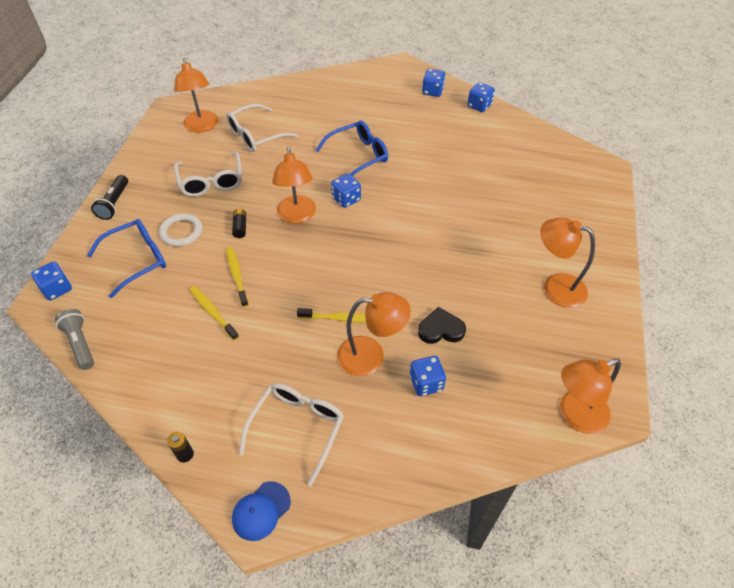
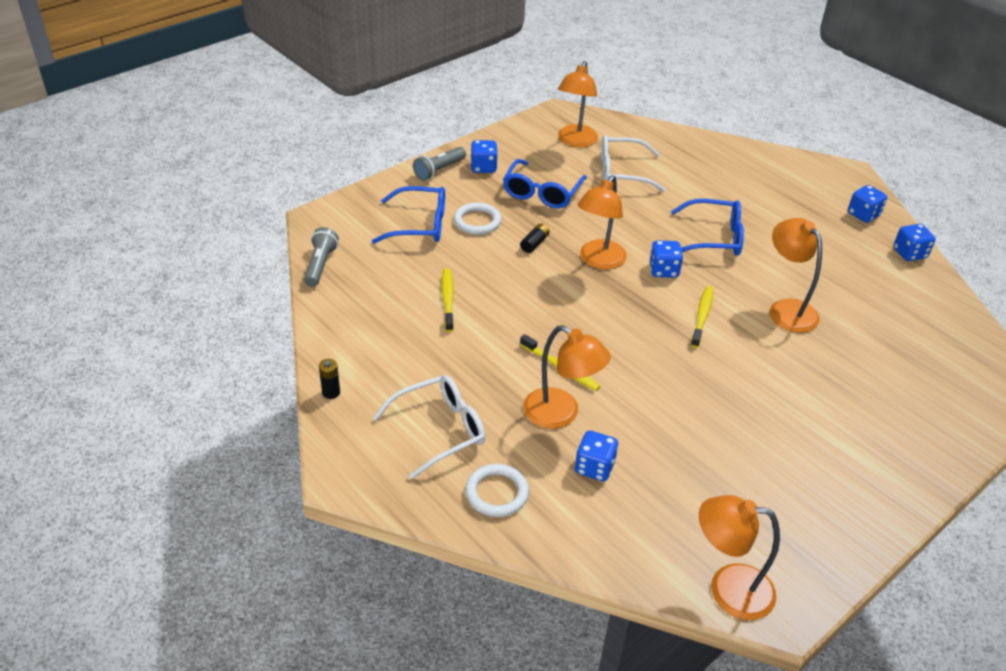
camera: 35 degrees right, 10 degrees down
(57, 289) = (337, 214): blue dice -> blue dice (483, 167)
(114, 203) = (439, 170): black flashlight -> grey flashlight
(211, 181) = (542, 192): white glasses -> blue glasses
(237, 276) = (495, 282): yellow toothbrush -> yellow toothbrush (702, 316)
(261, 511) = (354, 471): blue cap -> none
(380, 451) = (497, 493): none -> white ring
(441, 329) = (654, 432): black heart -> none
(555, 287) = (825, 467): orange lamp -> orange lamp (786, 309)

